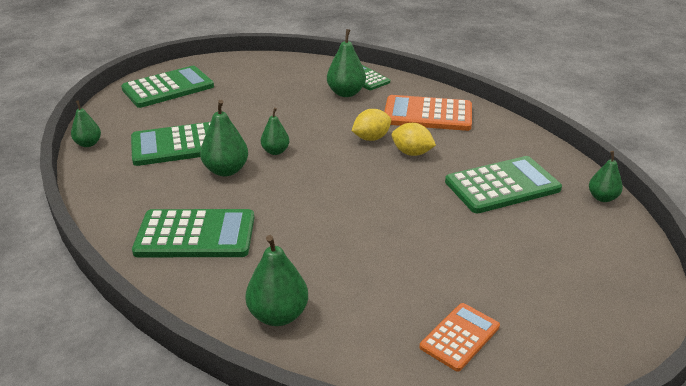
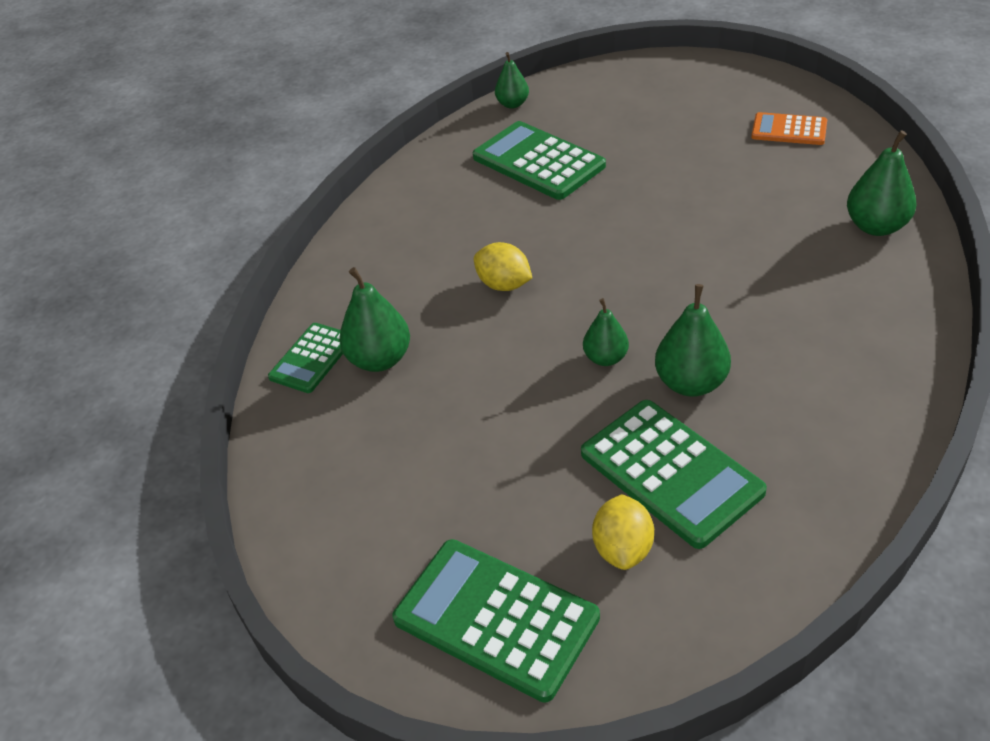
camera: 110 degrees left, 10 degrees up
(88, 144) = (765, 601): green pear -> none
(195, 235) = (836, 339): green calculator -> none
(412, 153) = (516, 240): yellow lemon -> yellow lemon (623, 549)
(427, 114) = (402, 258): orange calculator -> none

